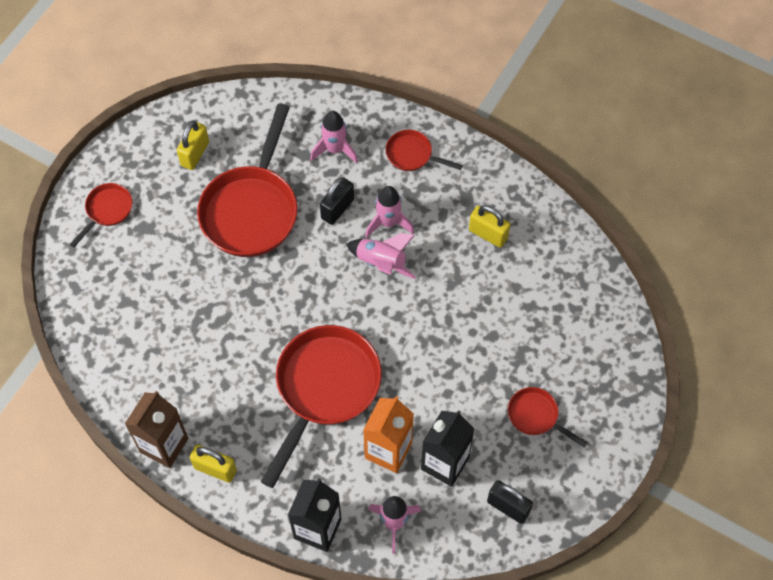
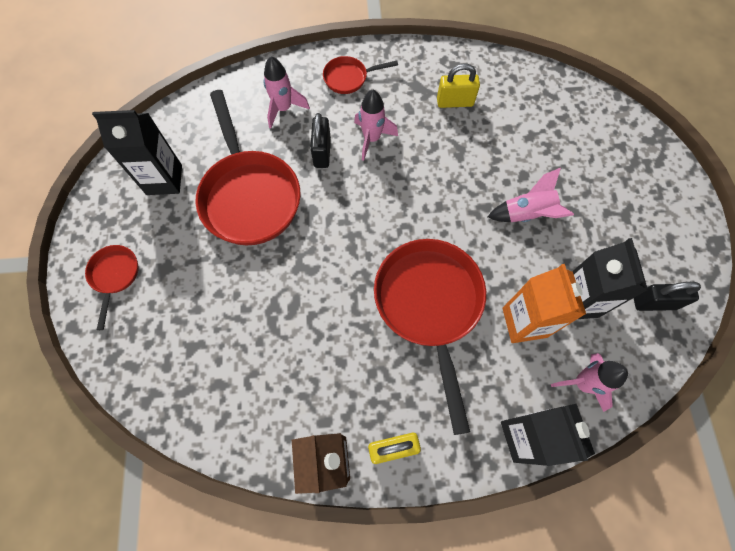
camera: 35 degrees left, 5 degrees up
(195, 154) = (164, 180): yellow padlock -> black carton
(381, 262) = (391, 173): pink rocket -> pink rocket (527, 214)
(536, 416) = (609, 215): red pan -> none

